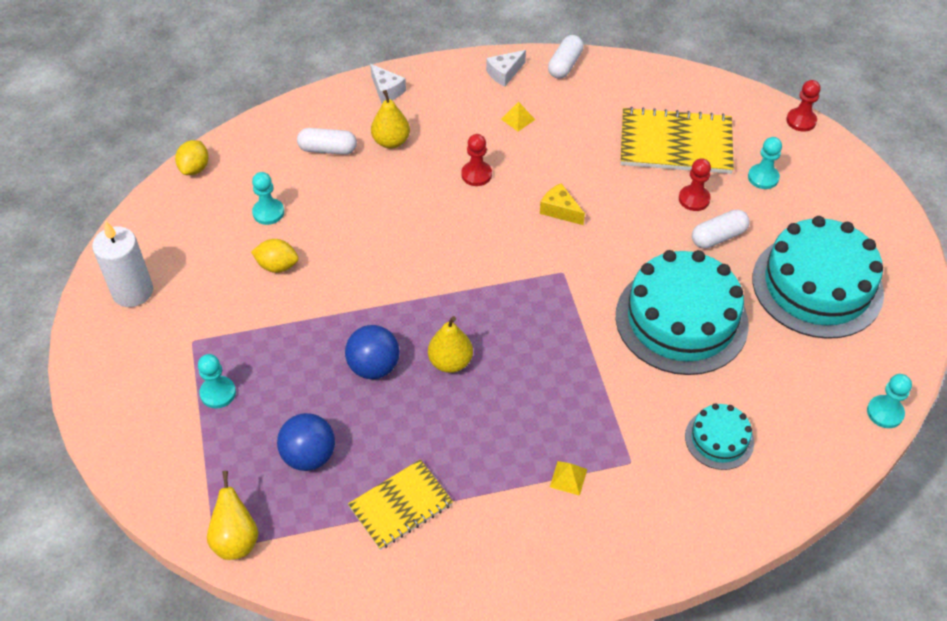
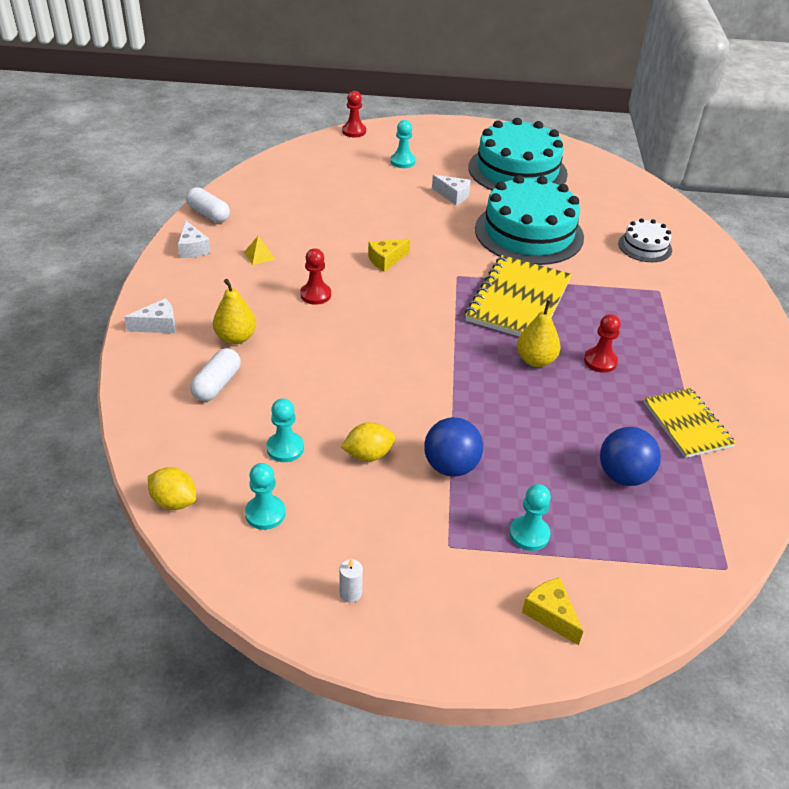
camera: 75 degrees left, 10 degrees down
(133, 291) = (350, 593): white candle -> white candle, size x0.42
(137, 421) = (550, 614): none -> yellow cheese
(236, 540) = (716, 549): yellow pear -> none
(277, 266) = (368, 455): yellow lemon -> yellow lemon turned 45 degrees clockwise
(374, 367) = (527, 410): blue ball -> blue ball (451, 466)
(568, 478) = (669, 324): yellow pyramid -> none
(675, 144) = (343, 187): yellow notebook -> yellow notebook (518, 300)
(694, 199) = (408, 195): red pawn -> red pawn (600, 361)
(718, 237) = (453, 195): white capsule -> white cheese
(719, 439) = (645, 247): turquoise cake -> white cake
(885, 413) = (634, 178): turquoise pawn -> turquoise pawn (265, 513)

